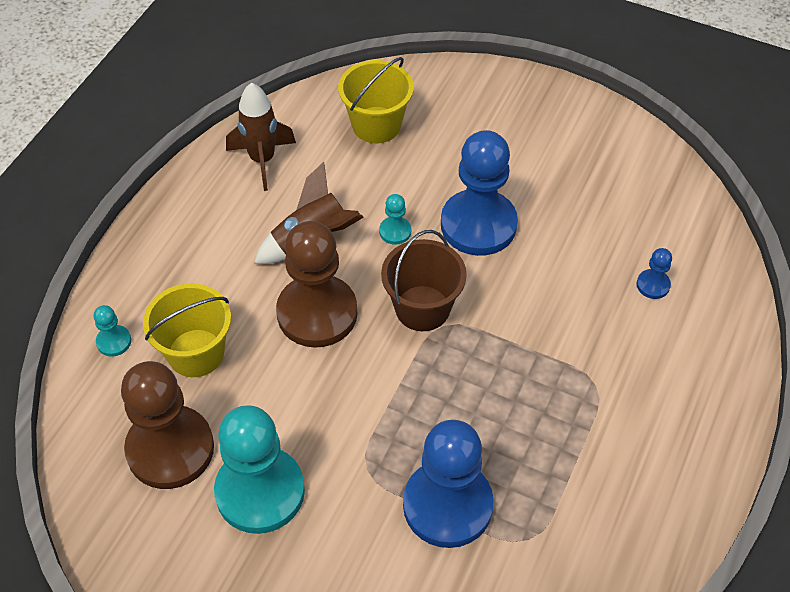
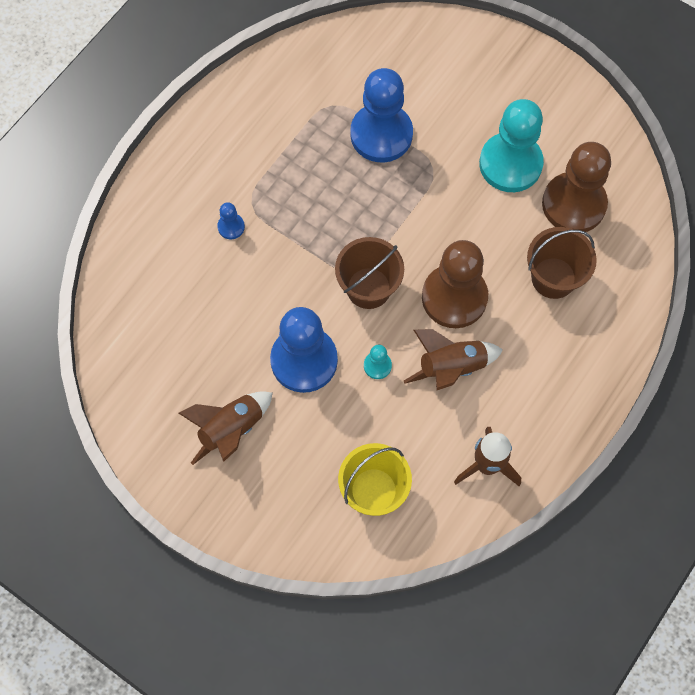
camera: 170 degrees left, 15 degrees up
(114, 341) = (619, 298): turquoise pawn -> none
(196, 353) = (553, 278): yellow bucket -> brown bucket
(536, 153) = (231, 430): none -> brown rocket
(653, 285) = (176, 278): blue pawn -> blue pawn (231, 227)

